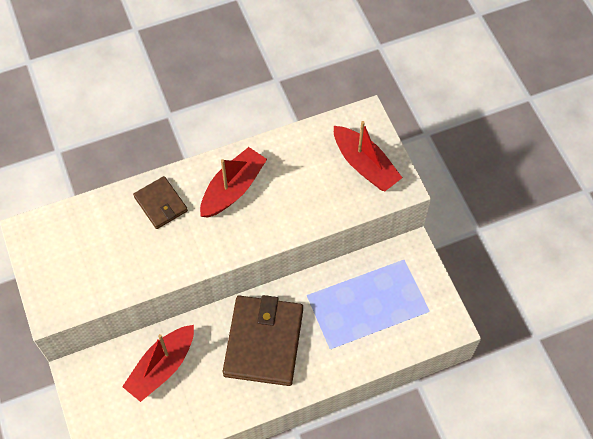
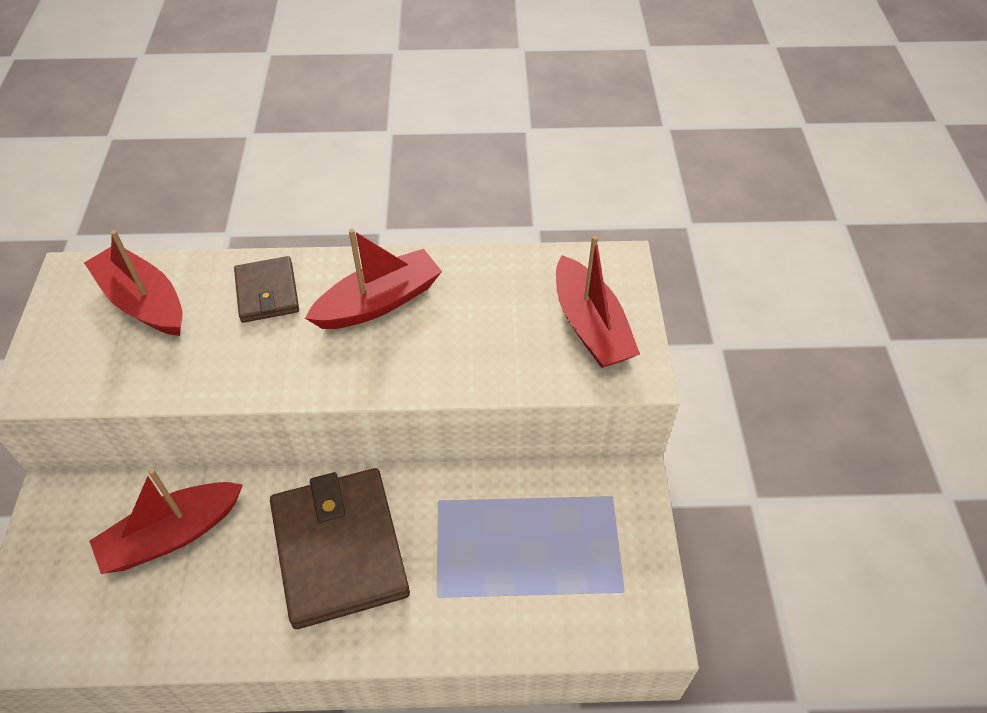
camera: 20 degrees right, 10 degrees down
(86, 235) = (143, 302): none -> red boat
(263, 342) = (339, 549): brown wallet -> brown wallet turned 45 degrees counterclockwise

